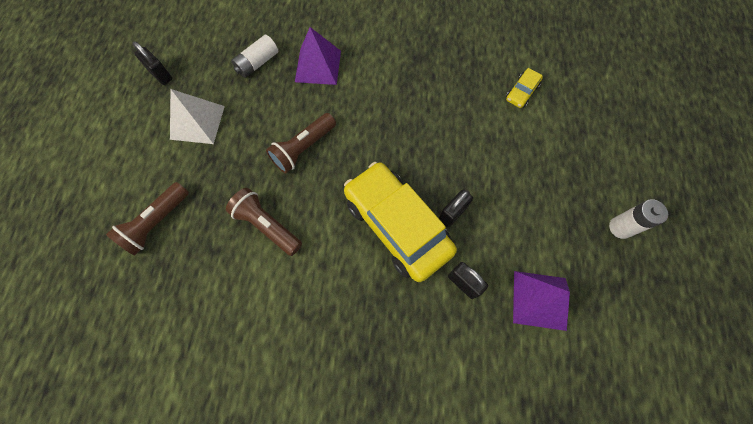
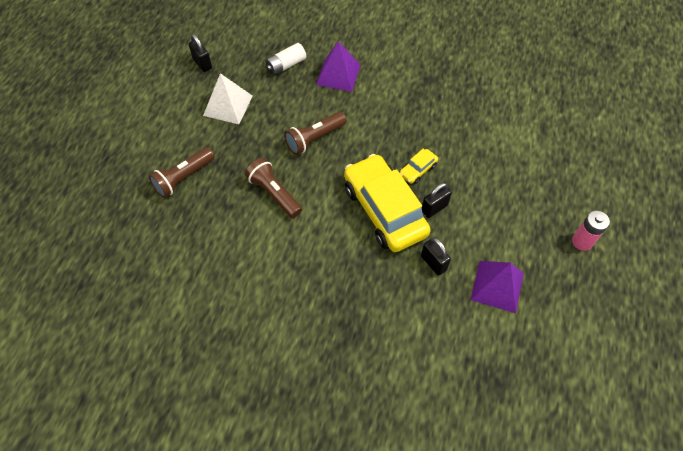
camera: 10 degrees right, 10 degrees down
(521, 92) = (516, 120): yellow car -> yellow car (418, 170)
(620, 227) = (582, 242): white battery -> pink battery

